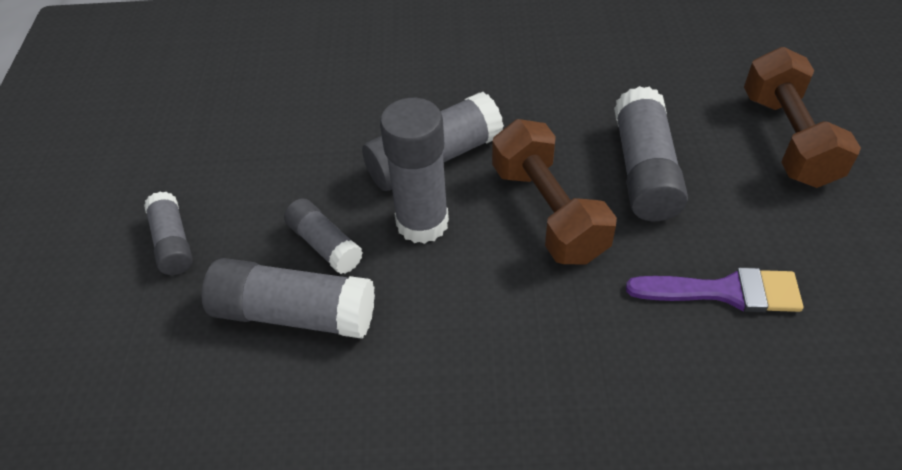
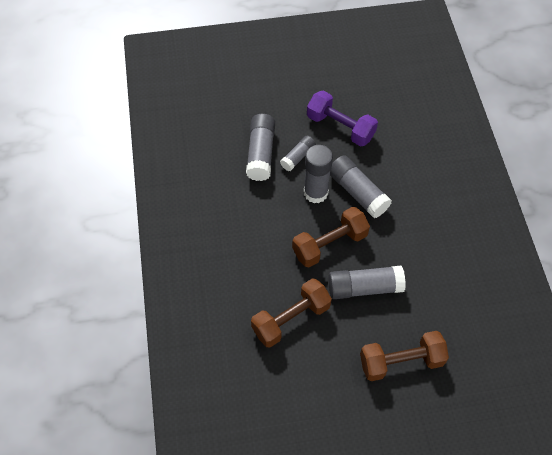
camera: 80 degrees right, 10 degrees up
(173, 243) = (291, 101): grey glue stick -> none
(272, 169) = (340, 127): none -> purple dumbbell
(724, 292) = (291, 319): purple brush -> brown dumbbell

